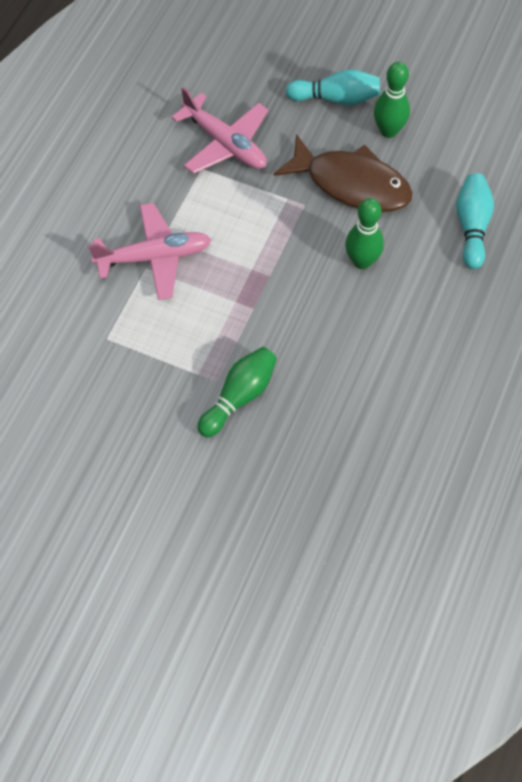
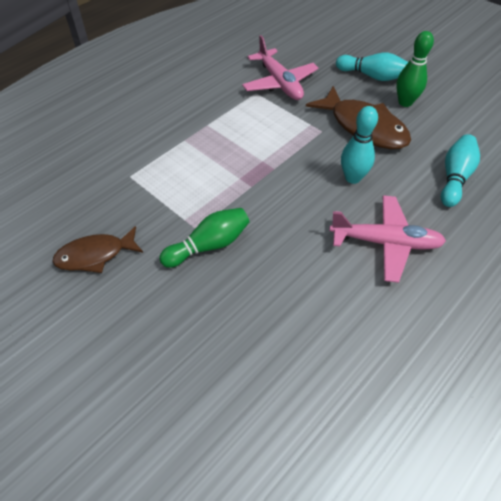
camera: 20 degrees right, 10 degrees down
(122, 448) = (95, 255): none -> brown fish
(154, 257) = (194, 135): pink plane -> pink plane (385, 243)
(362, 261) = (352, 178): green bowling pin -> turquoise bowling pin

